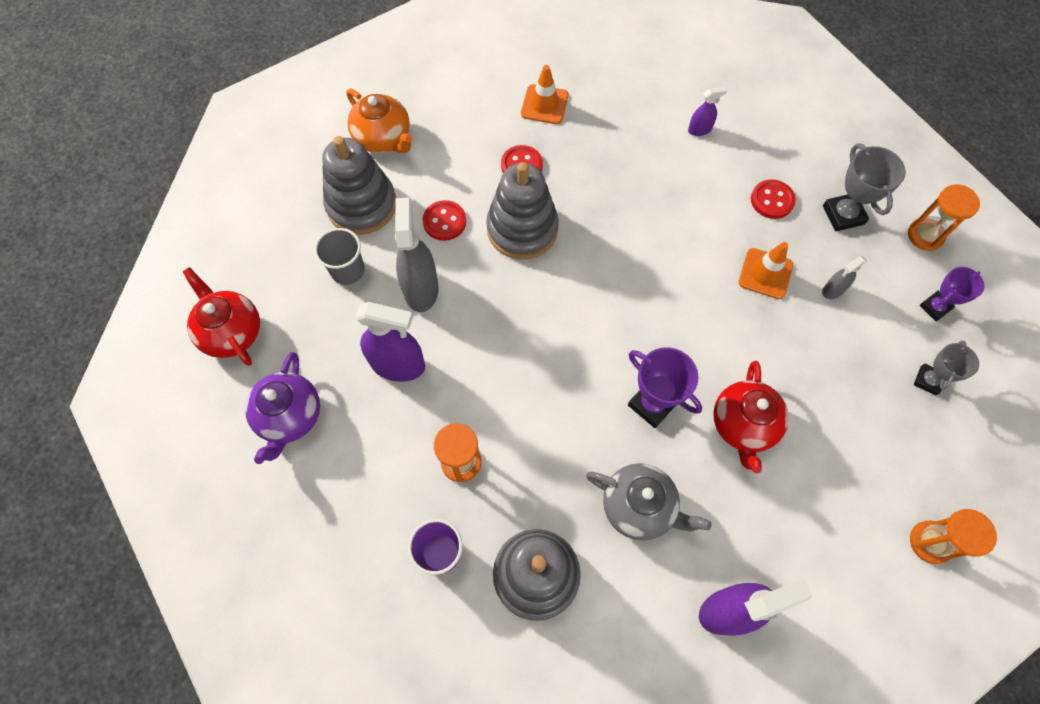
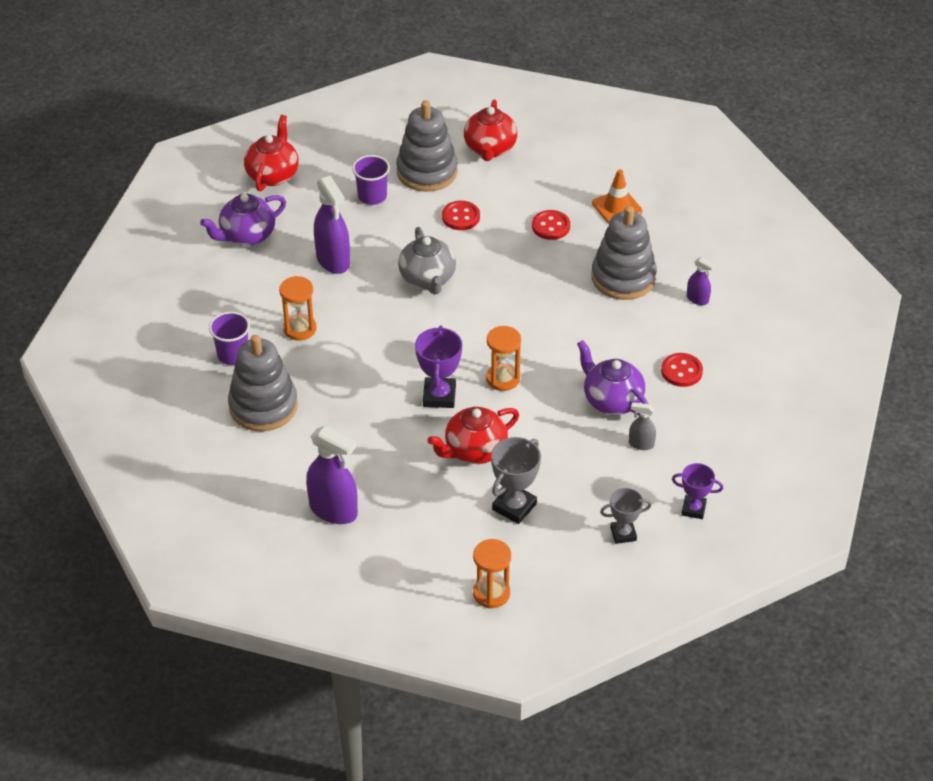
camera: 50 degrees right, 20 degrees down
(347, 270) = (372, 196): grey cup -> purple cup
(383, 139) = (490, 149): orange teapot -> red teapot
(421, 289) = (398, 237): grey spray bottle -> none
(522, 229) = (500, 257): grey stacking toy -> grey stacking toy (623, 277)
(639, 507) = (359, 429): grey teapot -> grey teapot (428, 279)
(765, 274) = (611, 400): orange traffic cone -> purple teapot
(843, 215) = (717, 417): grey trophy -> grey trophy (514, 506)
(925, 235) = (755, 473): orange hourglass -> orange hourglass (503, 379)

